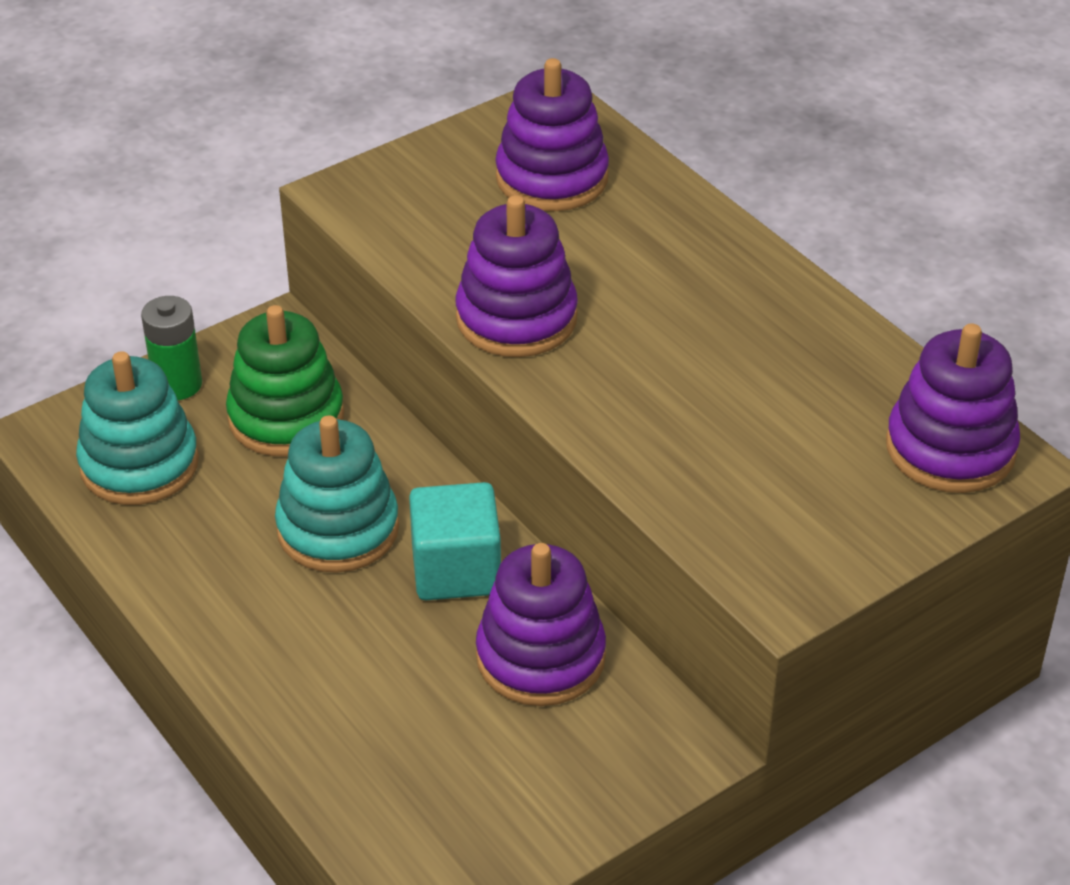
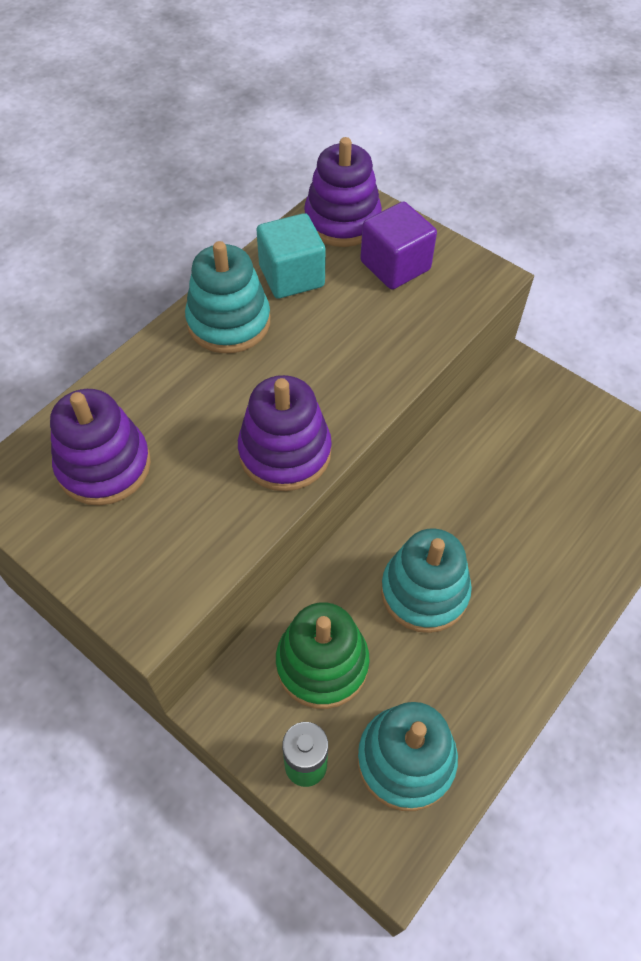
camera: 105 degrees left, 15 degrees up
(456, 570) = (435, 510): turquoise cube -> turquoise cube (291, 276)
(540, 657) = (487, 449): purple stacking toy -> none
(755, 300) = (229, 322): none -> turquoise stacking toy
(832, 488) = (395, 266): none -> purple cube

